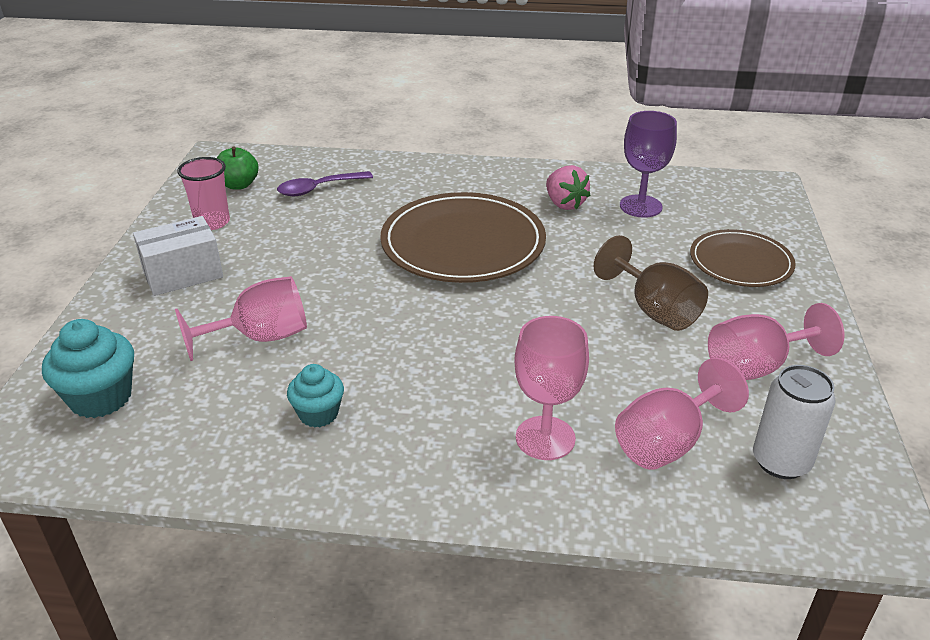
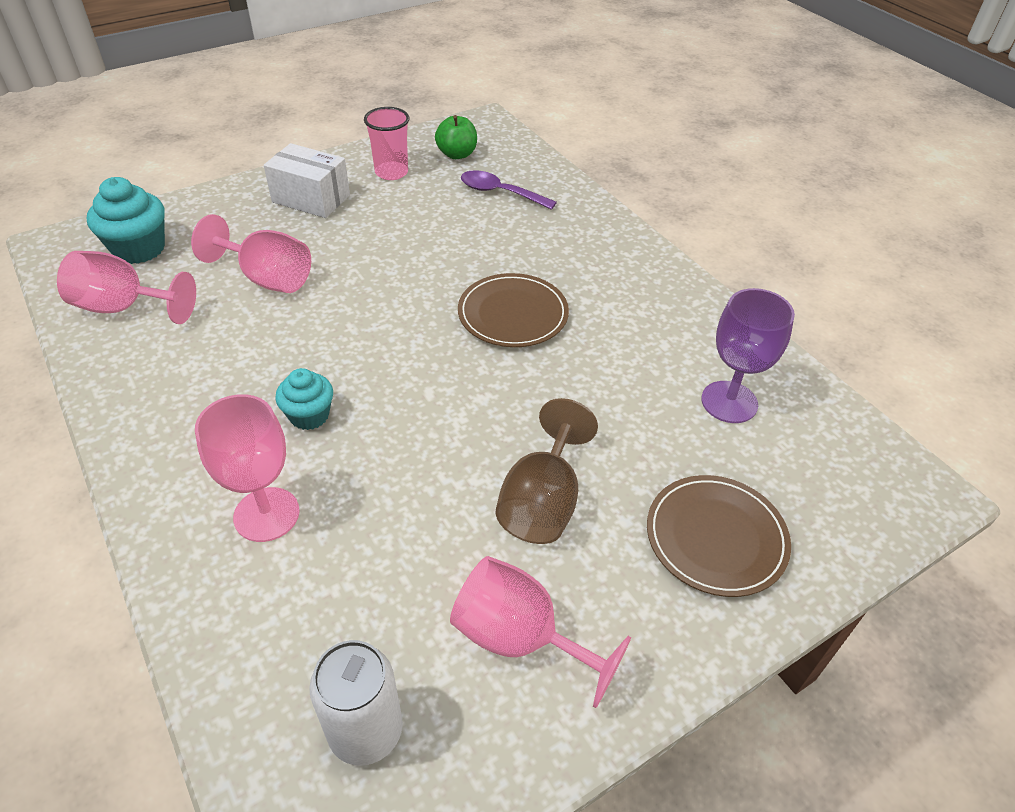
camera: 50 degrees right, 10 degrees up
(318, 414) = (198, 359): turquoise cupcake -> turquoise cupcake (309, 415)
(463, 243) = (513, 314): brown plate -> brown plate, size x0.60
(564, 204) = (661, 344): pink strawberry -> none
(667, 442) = (326, 612): pink goblet -> pink goblet (124, 307)

